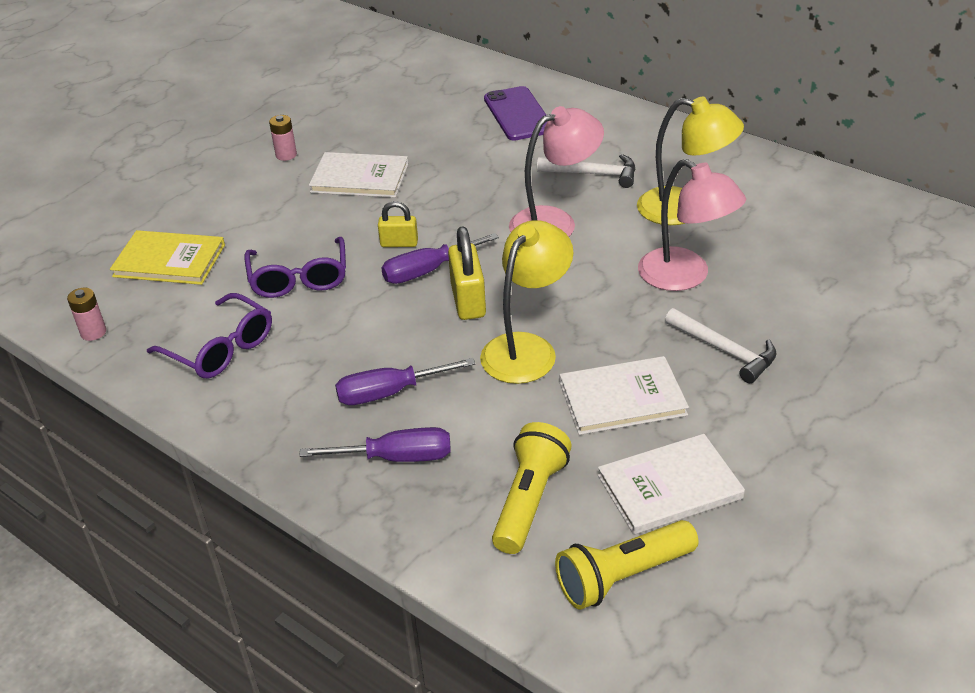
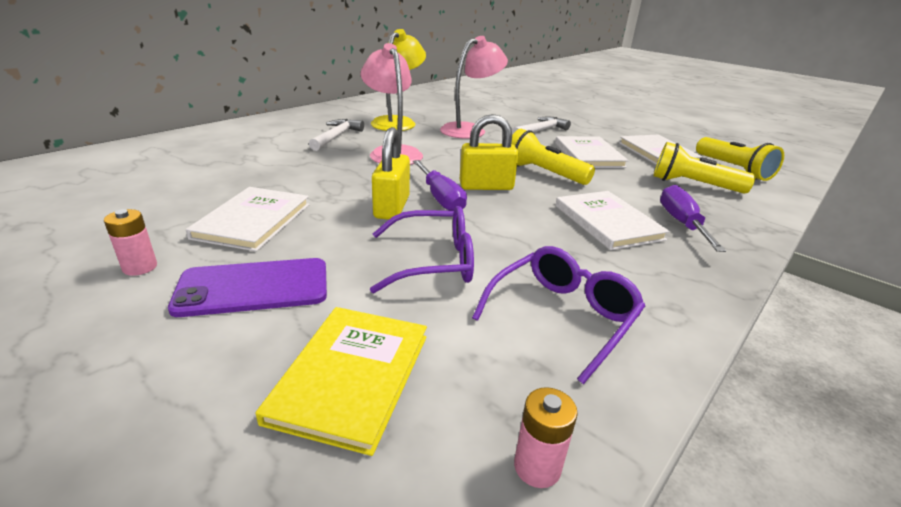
camera: 90 degrees left, 10 degrees down
(389, 393) = (607, 222): purple screwdriver -> white book
(399, 243) = (392, 207): yellow padlock -> yellow padlock, size x1.60
(518, 114) = (215, 149): purple phone -> purple phone (253, 287)
(527, 348) = (544, 173): yellow lamp -> yellow flashlight

